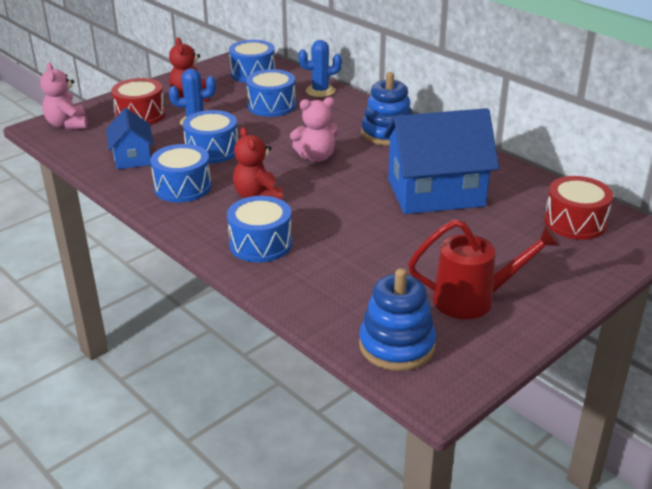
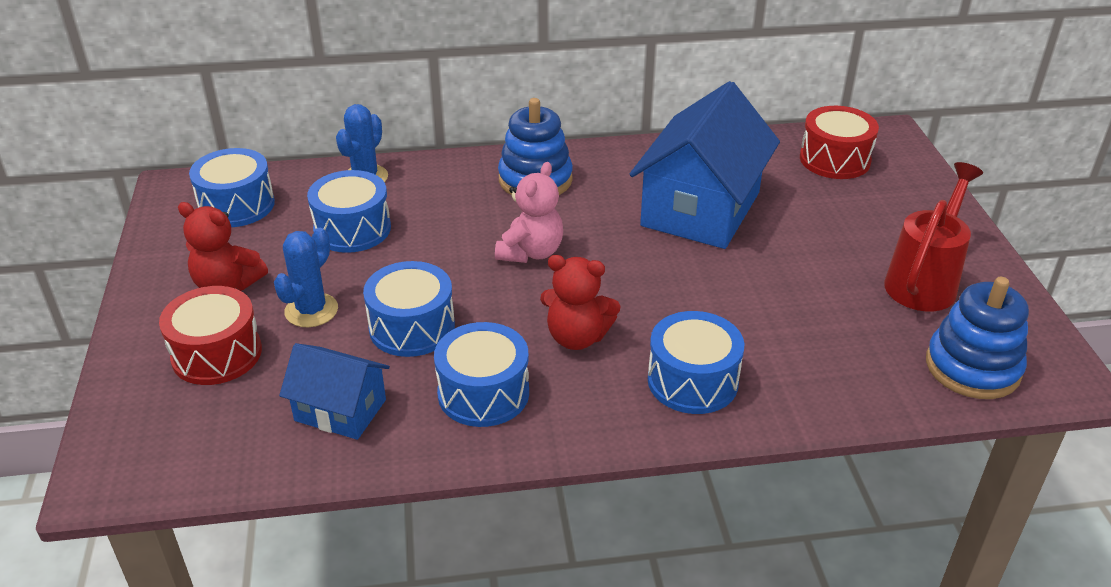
camera: 55 degrees left, 5 degrees up
(67, 125) = (140, 443): pink teddy bear -> none

